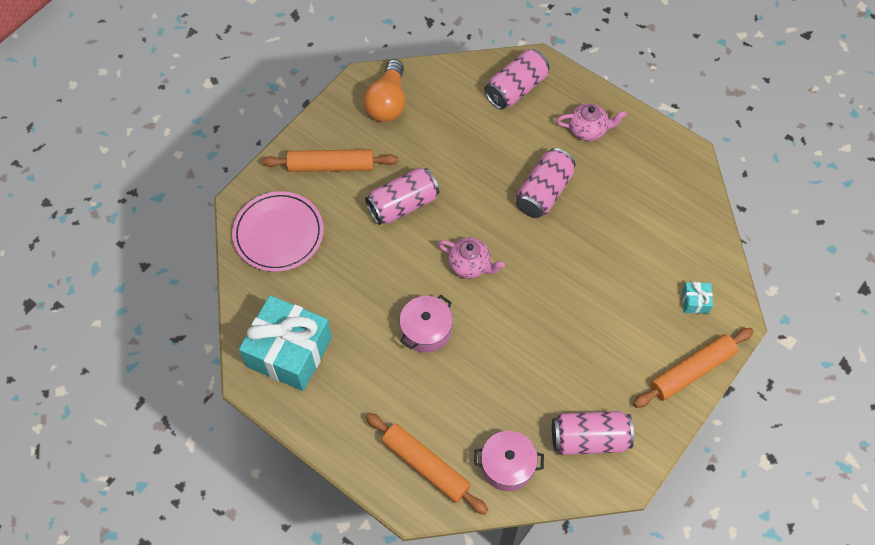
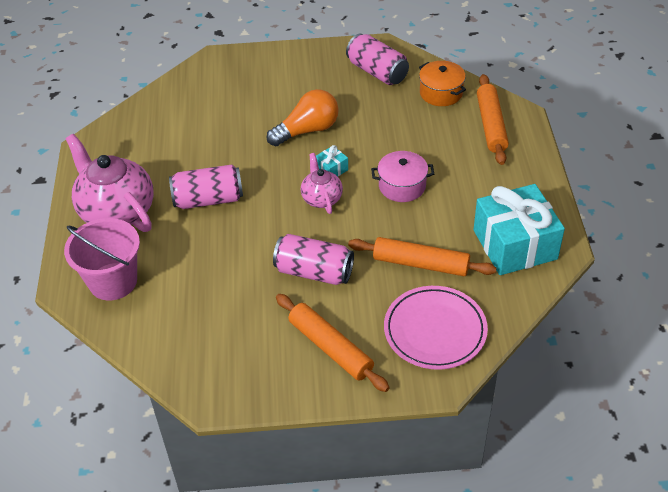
camera: 130 degrees left, 15 degrees down
(388, 102) = (217, 360): orange light bulb -> orange light bulb (307, 130)
(507, 466) = (441, 93): pink pot -> orange pot
(516, 89) = (113, 281): pink can -> pink bucket
(588, 130) = (116, 211): pink teapot -> pink teapot, size x1.88
(691, 371) = (275, 57): orange rolling pin -> orange rolling pin (420, 264)
(695, 301) = (220, 80): turquoise gift -> turquoise gift (331, 169)

